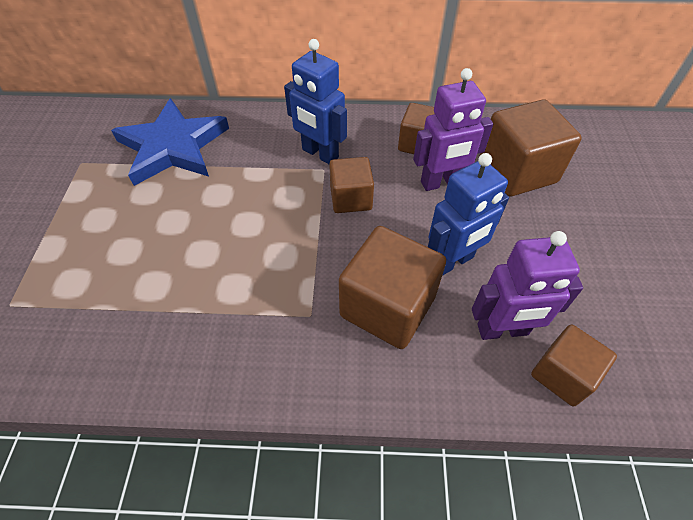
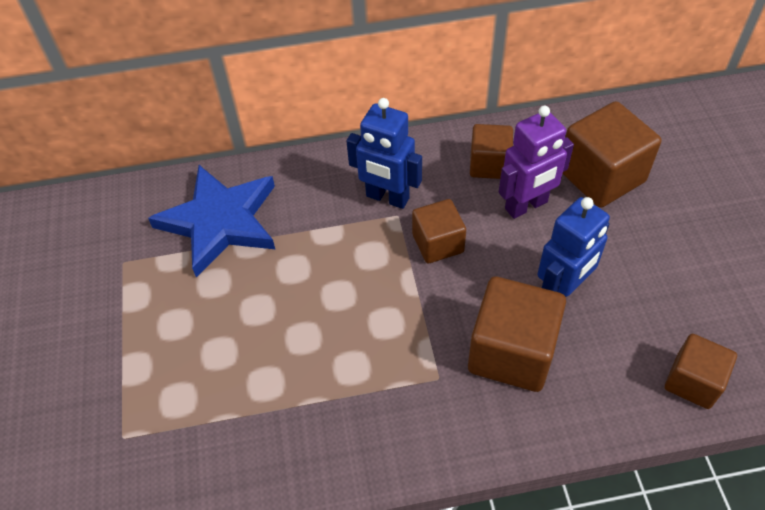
camera: 10 degrees left, 0 degrees up
(502, 330) = (628, 351): purple robot -> none

